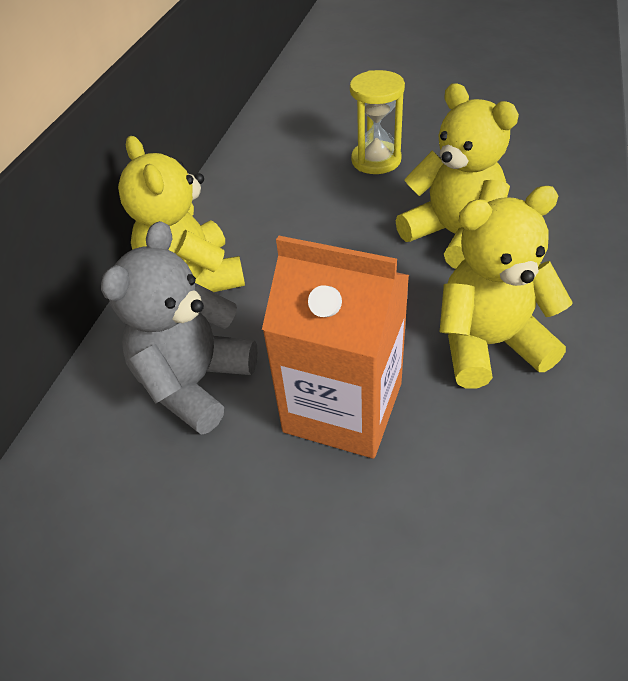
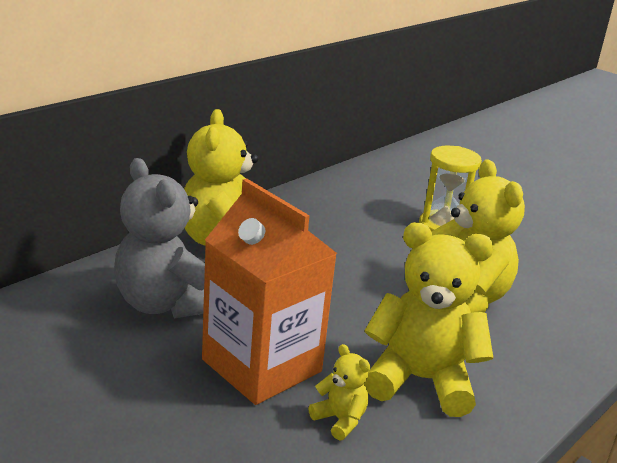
camera: 20 degrees right, 20 degrees down
(195, 383) = (165, 304): grey teddy bear -> grey teddy bear turned 90 degrees counterclockwise
(458, 430) = (340, 420): none -> yellow teddy bear

